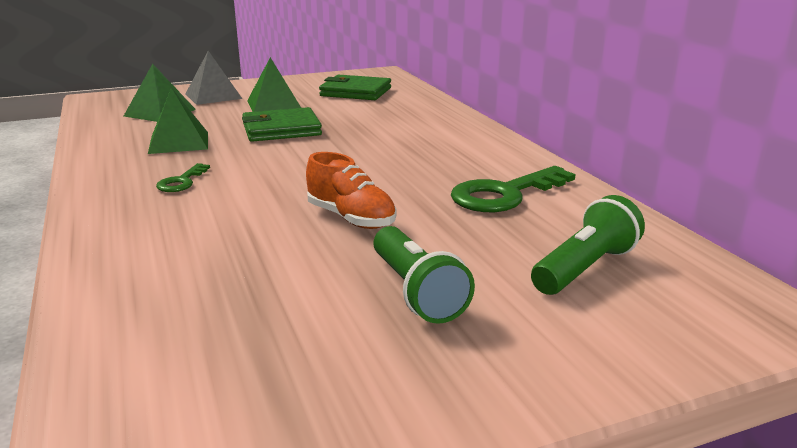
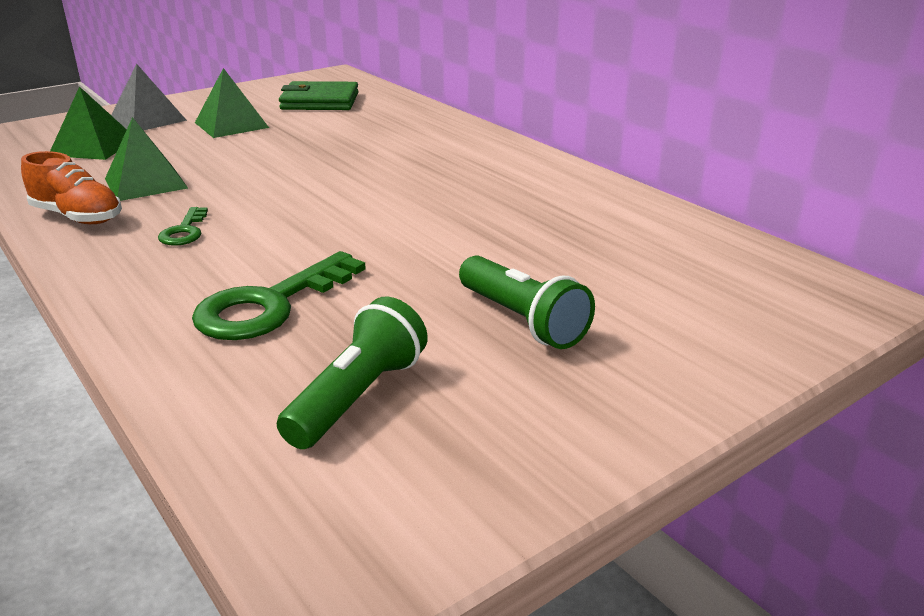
camera: 15 degrees left, 5 degrees up
(281, 129) = (262, 156): green wallet -> none
(351, 218) = (408, 252): orange shoe -> orange shoe (78, 217)
(504, 194) = (552, 207): green key -> green key (269, 305)
(585, 268) = (669, 275): green flashlight -> green flashlight (358, 397)

